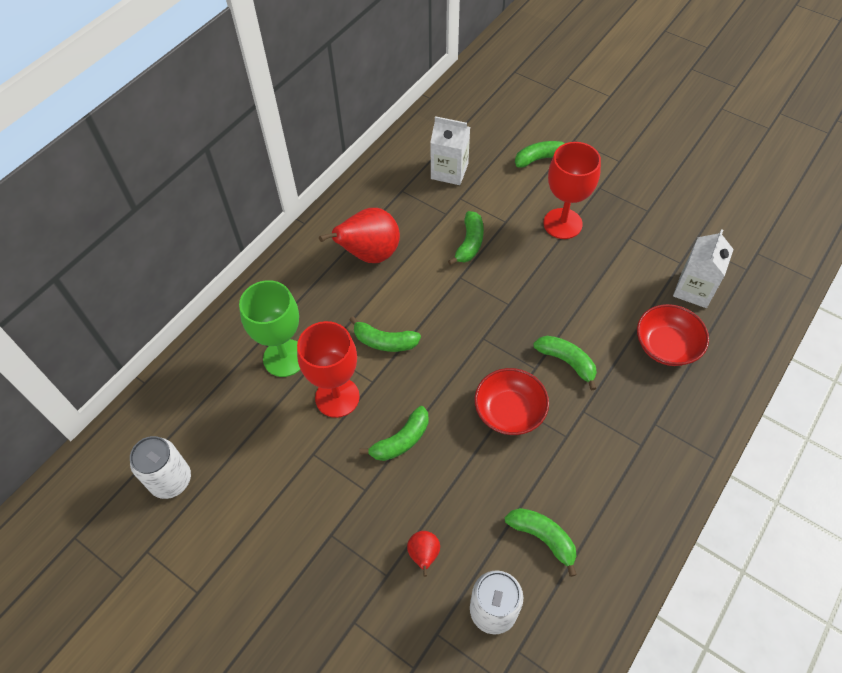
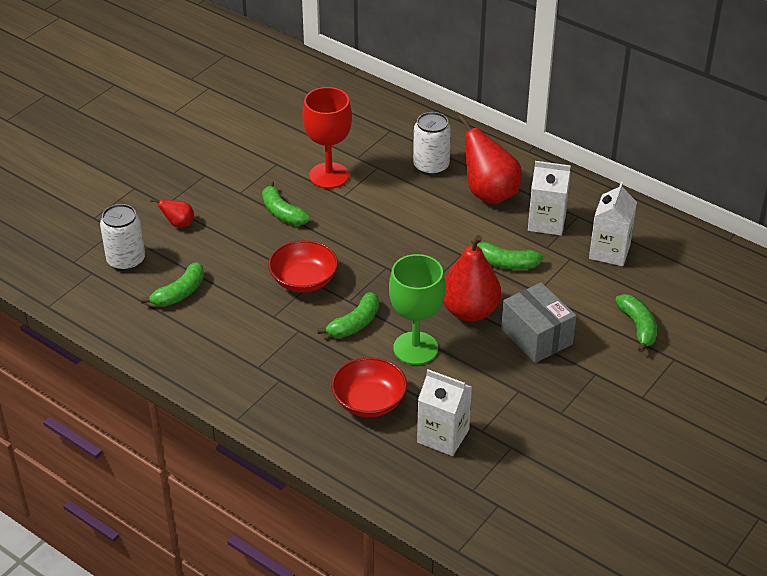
camera: 90 degrees right, 15 degrees down
(171, 480) = (263, 93): white can -> white can (431, 166)
(284, 358) = (371, 145): green goblet -> green goblet (415, 348)
(384, 341) = (385, 203): green banana -> none
(411, 212) = (546, 222): none -> white carton
(537, 270) = (469, 311): none -> red pear
(562, 224) = (536, 336): red goblet -> grey box

